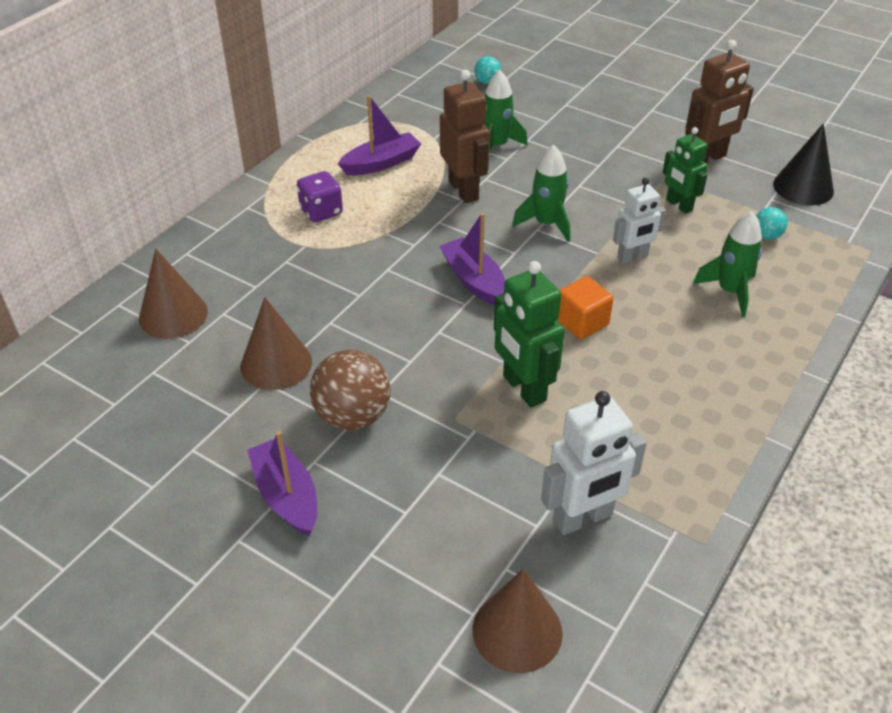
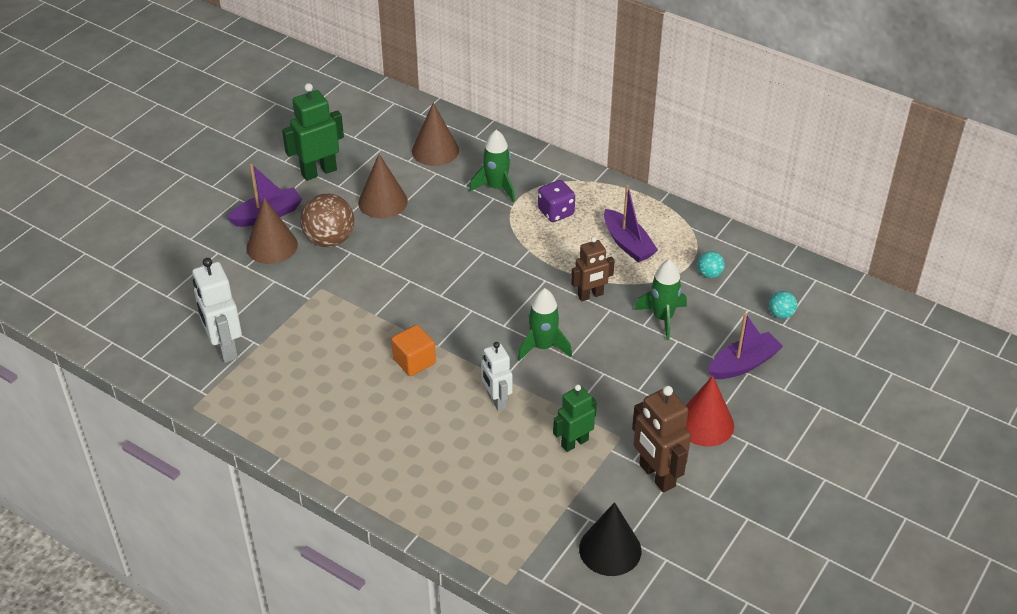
camera: 90 degrees right, 0 degrees up
(464, 190) = (590, 295): brown robot -> brown robot, size x0.67
(474, 280) = (467, 300): purple boat -> purple boat (743, 364)
(517, 631) = (150, 314): brown cone -> brown cone (272, 246)
(523, 388) = (345, 324): green robot -> green robot (318, 172)
(635, 129) = (705, 424): none -> red cone
(730, 291) = (448, 462): green rocket -> green rocket (496, 188)
(766, 236) = (527, 503): turquoise ball -> turquoise ball (709, 274)

